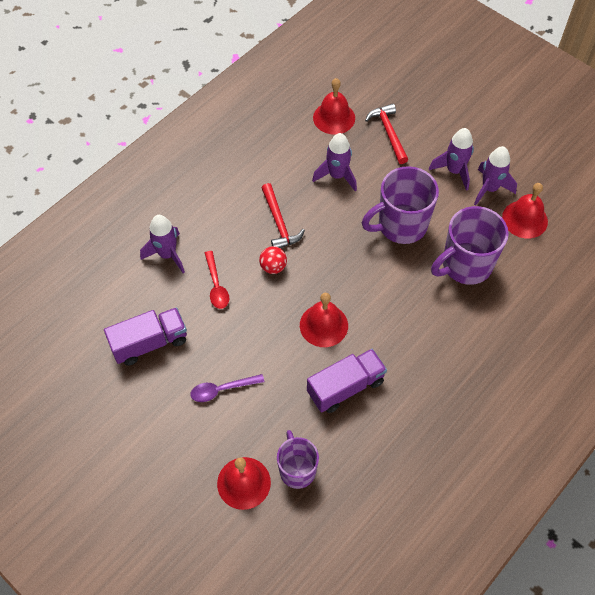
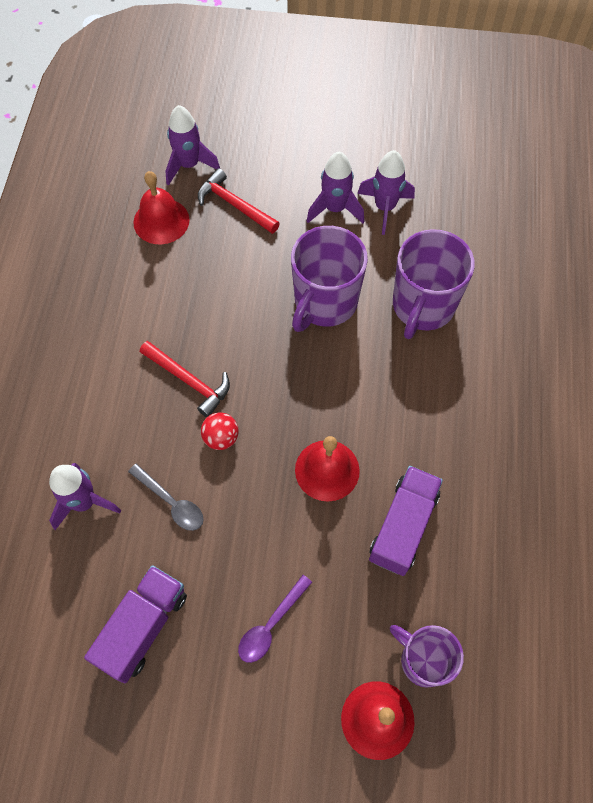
camera: 35 degrees left, 5 degrees up
(216, 286) = (171, 503): red spoon -> grey spoon
(337, 176) = (214, 287): purple rocket -> purple rocket (189, 165)
(524, 219) = (443, 220): red bell -> none

